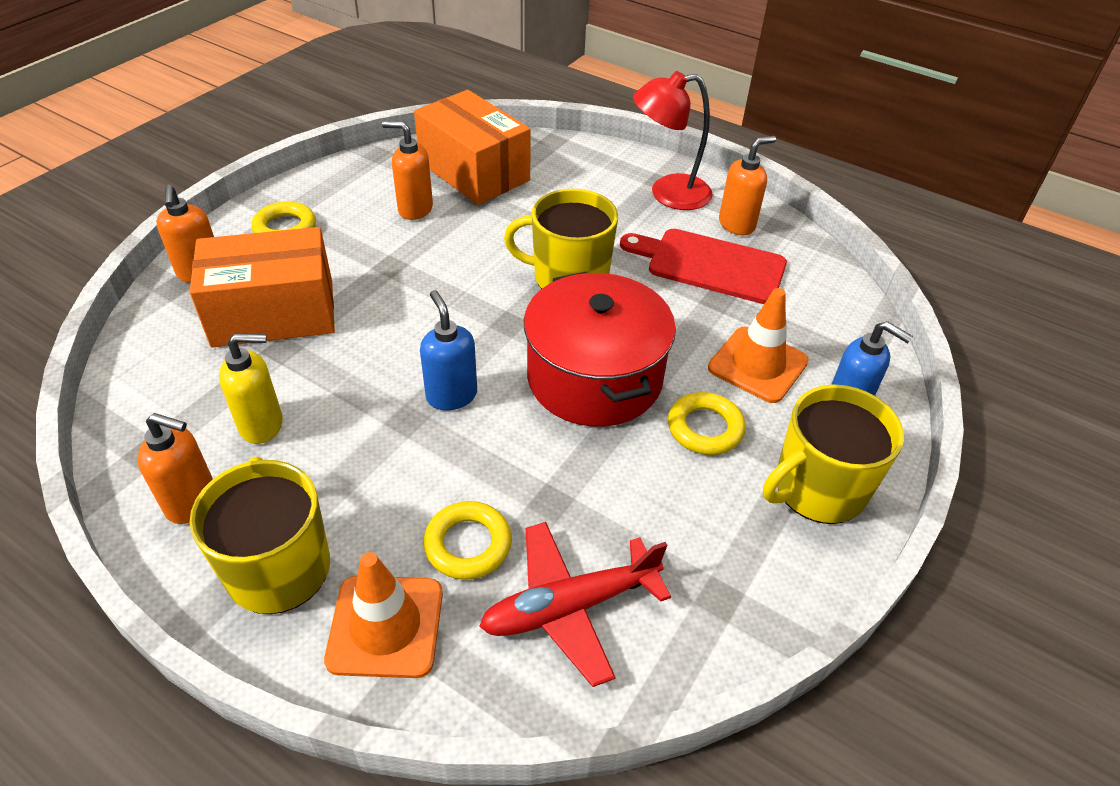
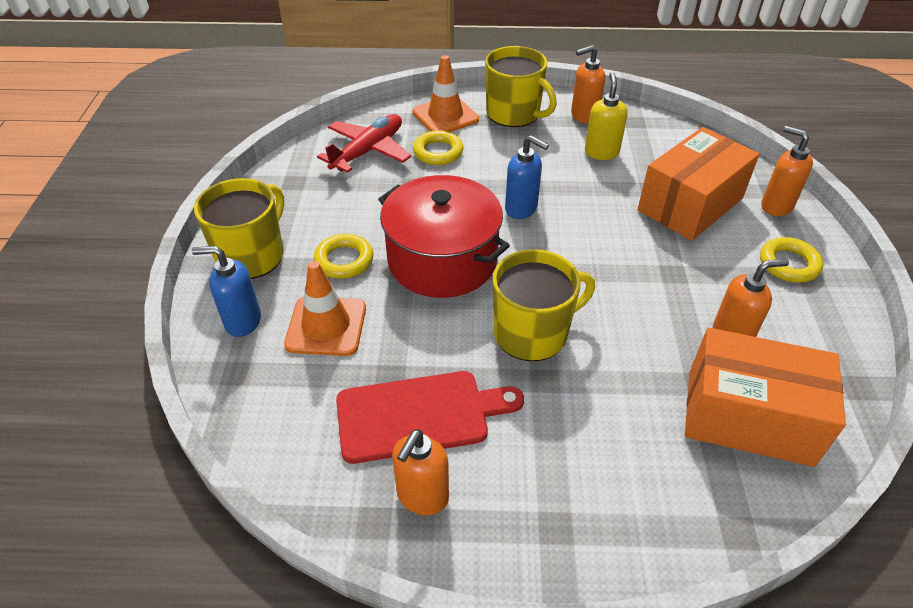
camera: 150 degrees right, 0 degrees up
(262, 425) = (601, 152): yellow soap dispenser -> yellow soap dispenser turned 135 degrees clockwise
(668, 193) = (529, 507): red lamp -> none

